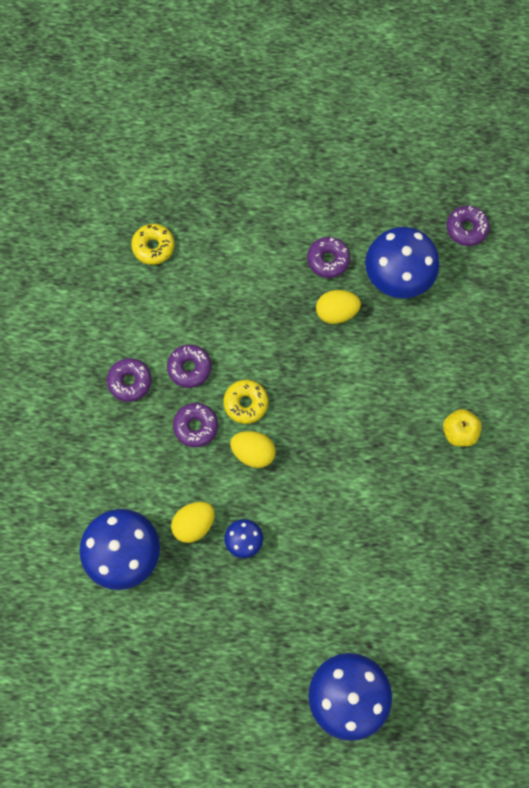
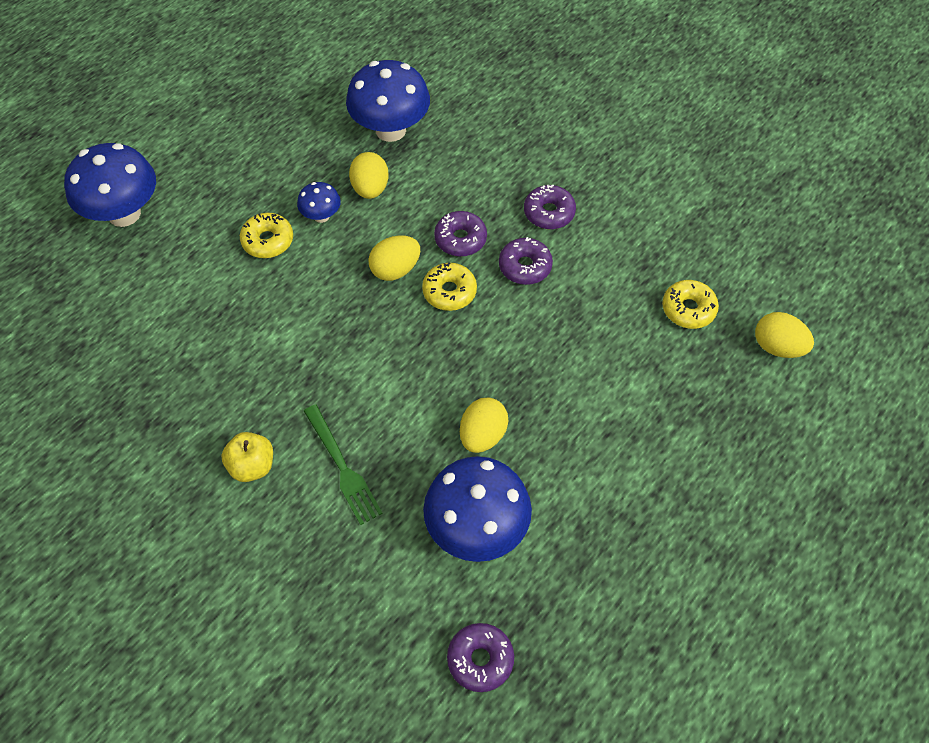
camera: 125 degrees right, 15 degrees down
(147, 181) = (777, 347): none -> yellow egg
(293, 562) = (268, 241): none -> yellow donut
(328, 260) = (552, 468): purple donut -> none
(418, 377) = (343, 468): none -> green fork

